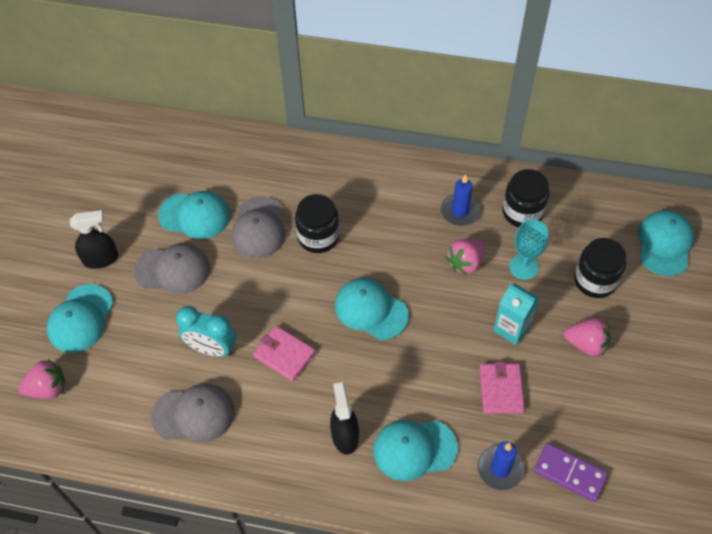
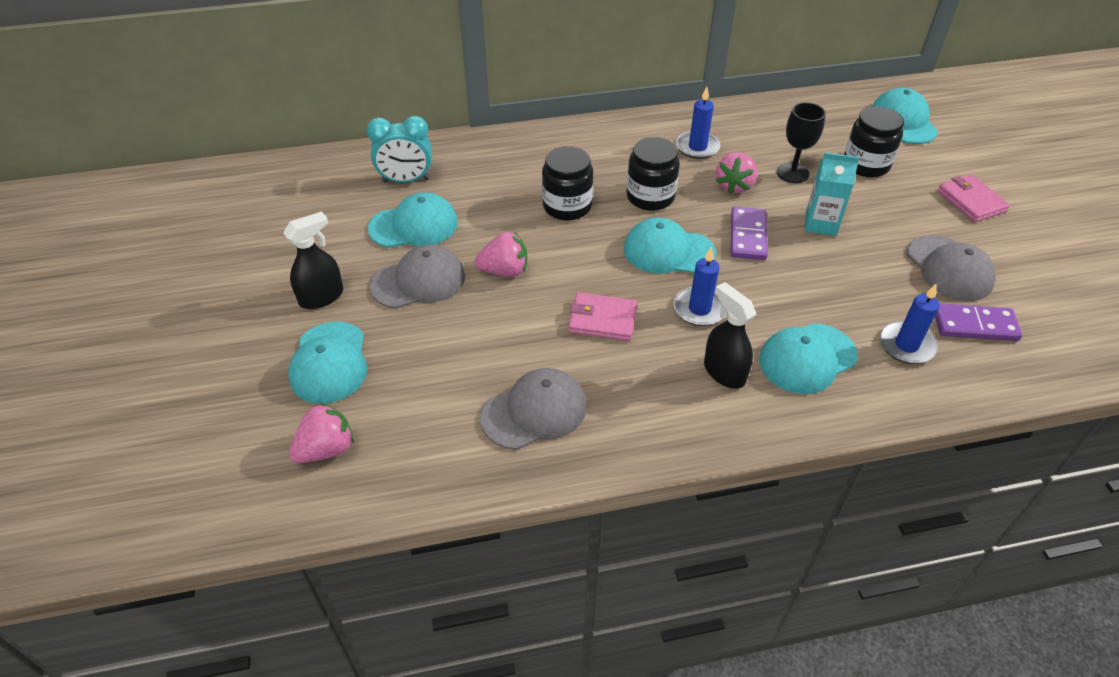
camera: 25 degrees left, 10 degrees down
(212, 348) = (514, 340): turquoise clock -> turquoise clock (406, 180)
(259, 227) = (495, 216): grey cap -> grey cap (949, 268)
(361, 373) = (699, 309): none -> blue candle
(443, 318) = (748, 236): none -> purple domino
(501, 389) = (851, 277): pink wallet -> pink wallet (971, 201)
(522, 212) = (757, 132): black jar -> black jar (650, 197)
(524, 267) = (792, 173): turquoise goblet -> black goblet
(586, 344) = (899, 215): pink strawberry -> pink strawberry (504, 271)

